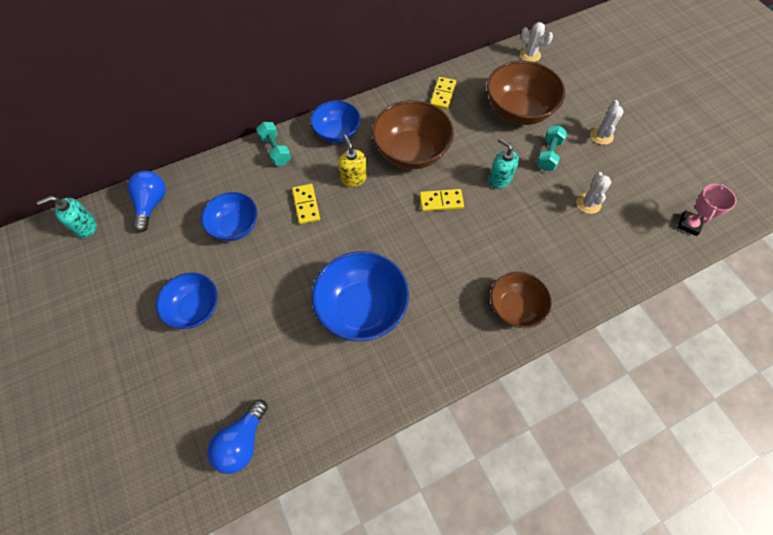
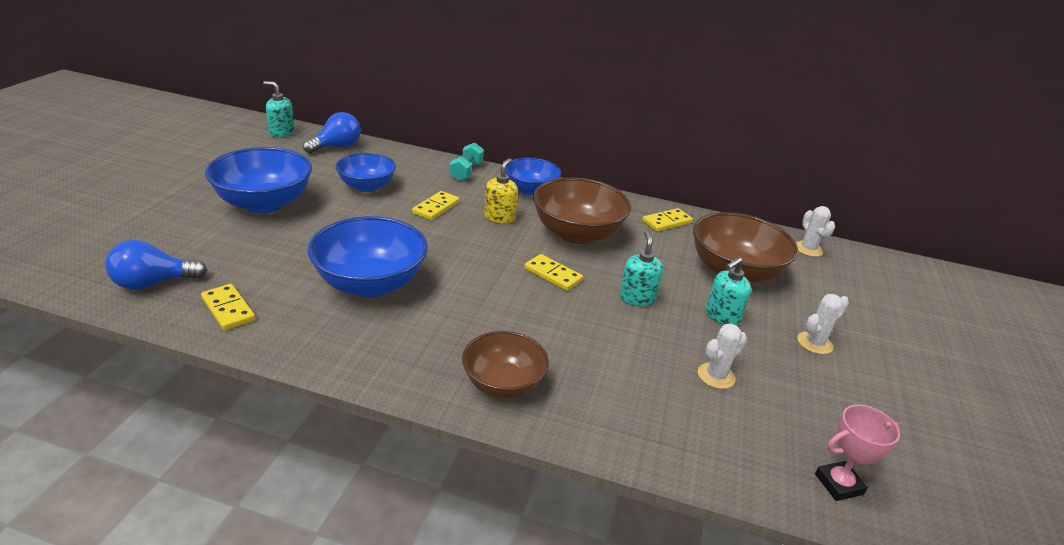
camera: 40 degrees right, 30 degrees down
(195, 308) = (264, 203): blue bowl -> blue bowl, size x1.56
(317, 410) = (228, 309): none -> yellow domino
(548, 154) = (722, 316): turquoise dumbbell -> turquoise soap dispenser

